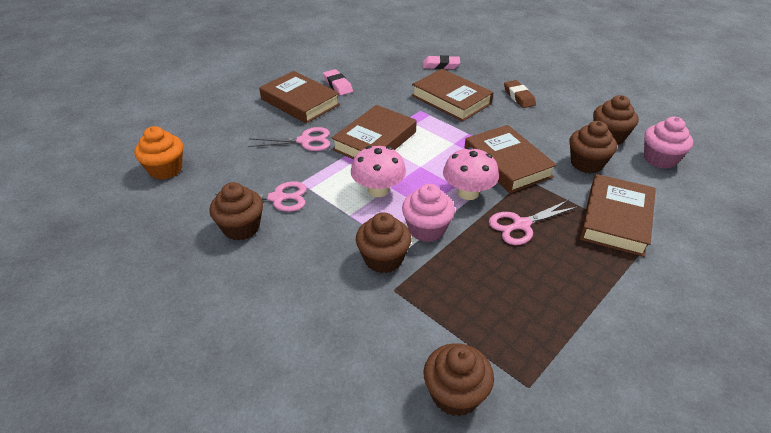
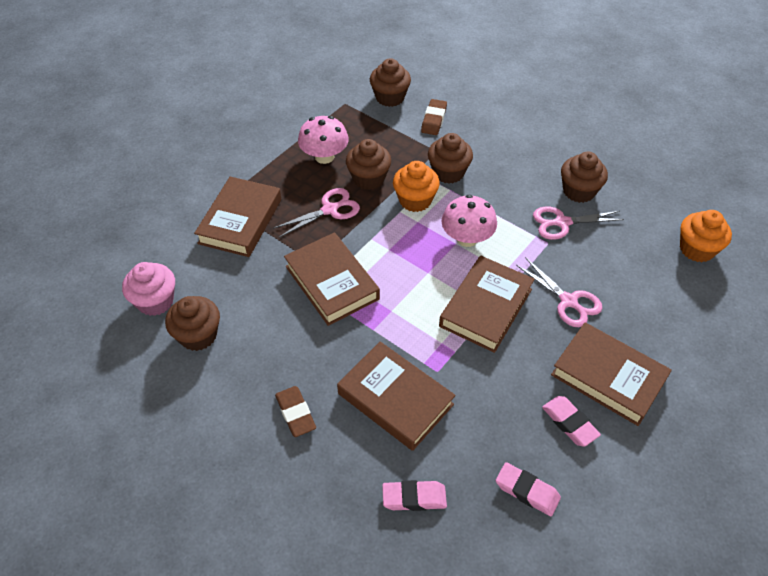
camera: 175 degrees right, 10 degrees up
(305, 141) = (568, 301): pink scissors -> pink scissors turned 120 degrees counterclockwise
(375, 65) = (527, 491): none -> pink eraser
(389, 342) = (433, 120): none -> brown eraser
(426, 229) = (415, 200): pink cupcake -> orange cupcake
(468, 193) = (377, 241): pink mushroom -> pink mushroom (324, 157)
(586, 163) = (242, 288): brown cupcake -> brown cupcake (368, 178)

